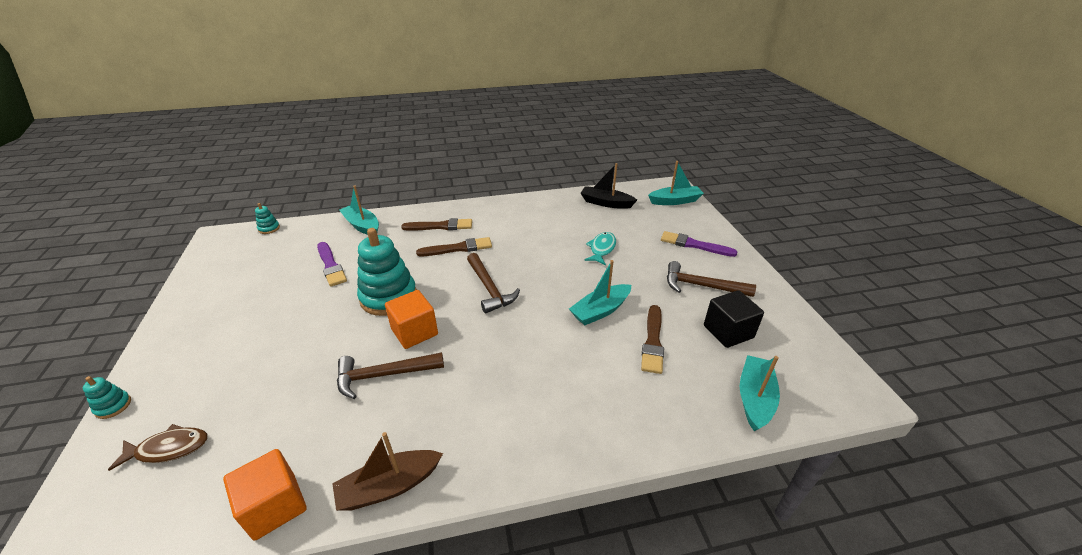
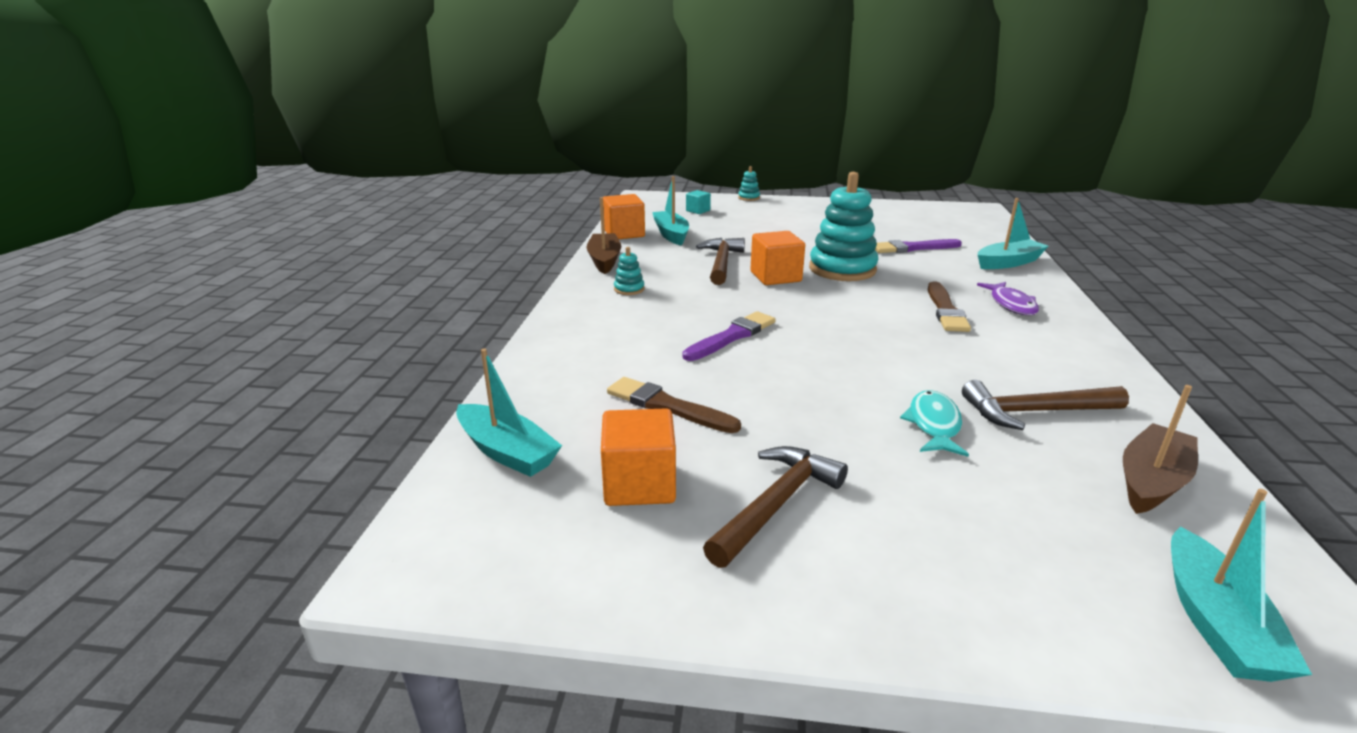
camera: 110 degrees right, 10 degrees down
(169, 448) = (698, 211): brown fish -> turquoise cube
(269, 228) = (997, 225): turquoise stacking toy -> turquoise stacking toy (629, 289)
(440, 226) = (1011, 304): brown brush -> purple fish
(489, 288) = (840, 319): brown hammer -> brown hammer (1035, 412)
(600, 310) = (756, 383): turquoise boat -> turquoise boat (671, 234)
(601, 249) = (933, 425): turquoise fish -> turquoise fish turned 120 degrees counterclockwise
(606, 203) = (1152, 481): black boat -> brown boat
(694, 245) = (940, 559): purple brush -> purple brush (731, 337)
(728, 331) = (639, 484): black cube -> orange cube

